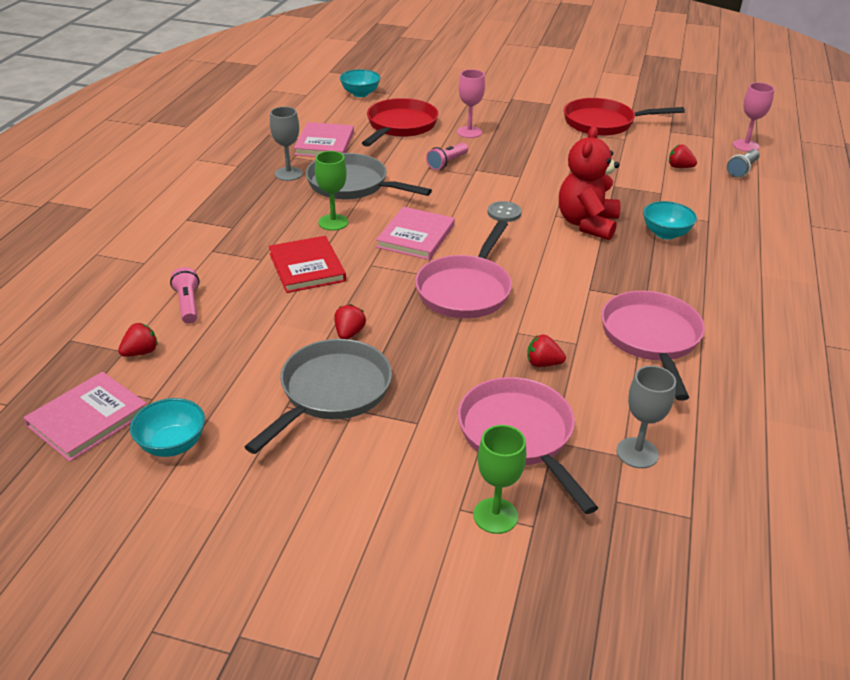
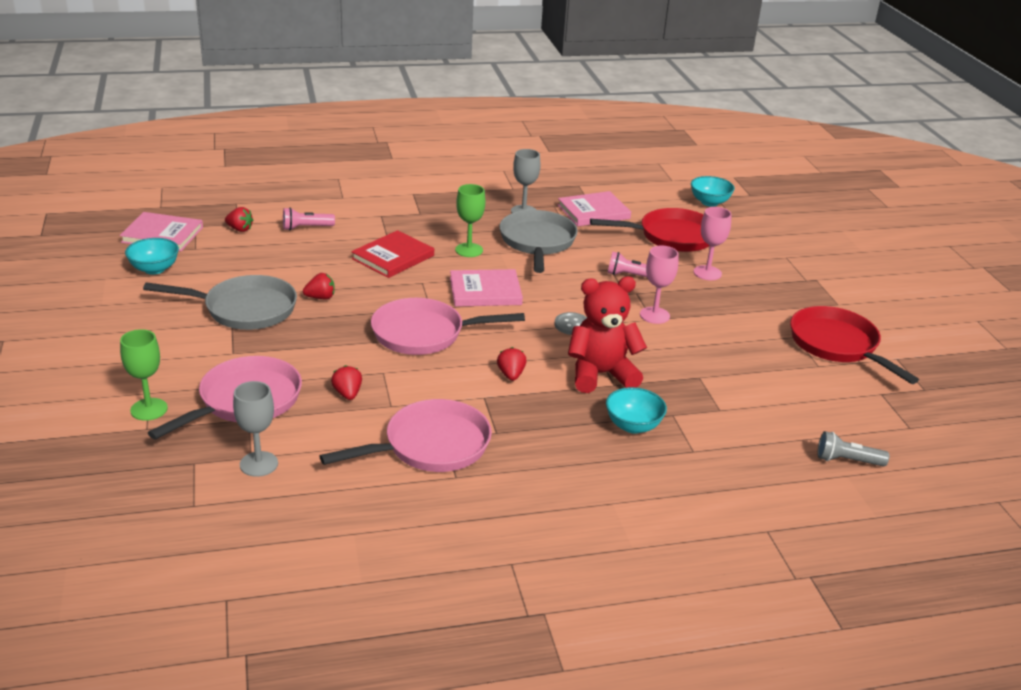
camera: 60 degrees right, 5 degrees down
(188, 304) = (306, 228): pink flashlight -> pink flashlight turned 150 degrees counterclockwise
(679, 167) = (795, 413): red strawberry -> red strawberry (511, 375)
(746, 146) = (918, 456): pink goblet -> pink goblet (654, 315)

